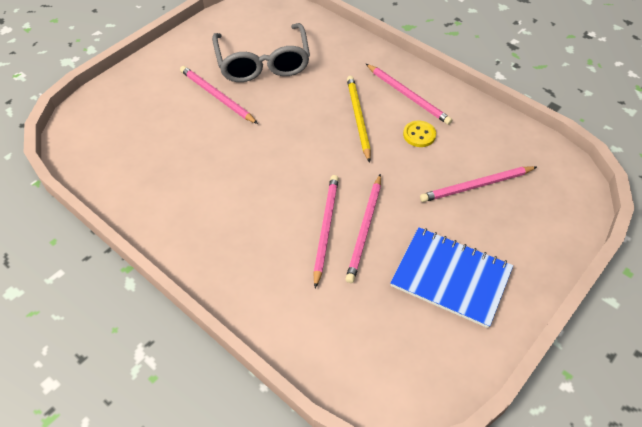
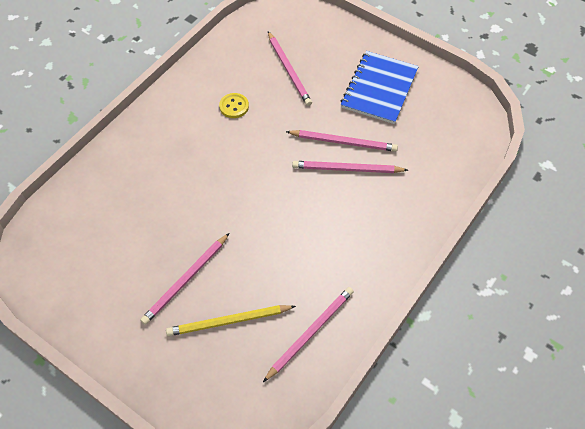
camera: 95 degrees left, 5 degrees up
(263, 63) = (131, 242): grey glasses -> none
(358, 118) = (215, 152): yellow pencil -> yellow pencil (228, 321)
(408, 96) = (183, 114): pink pencil -> pink pencil (310, 333)

